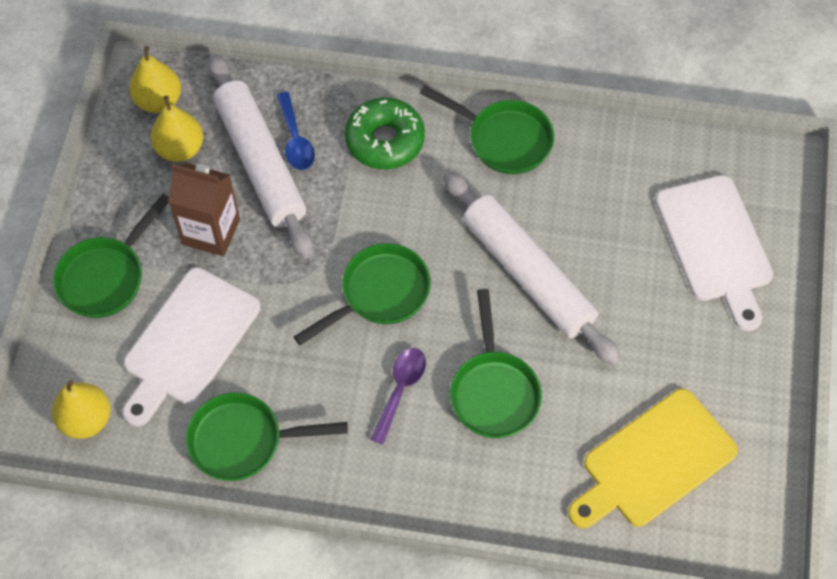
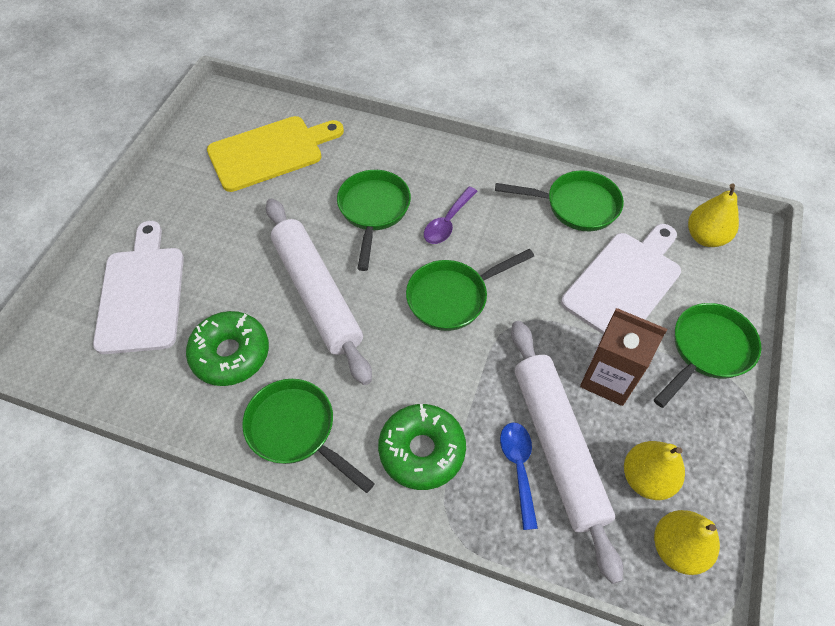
camera: 170 degrees left, 5 degrees down
(593, 197) = (230, 354): none -> green donut

